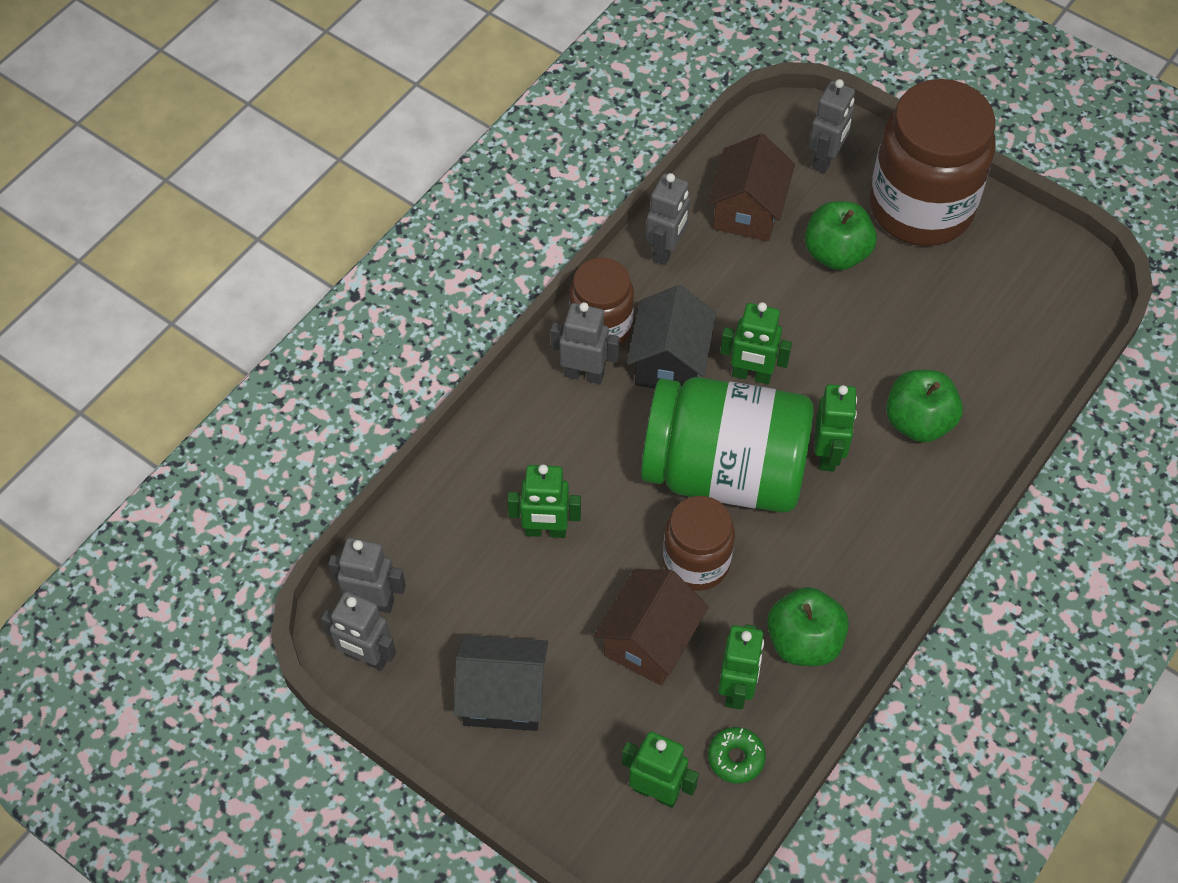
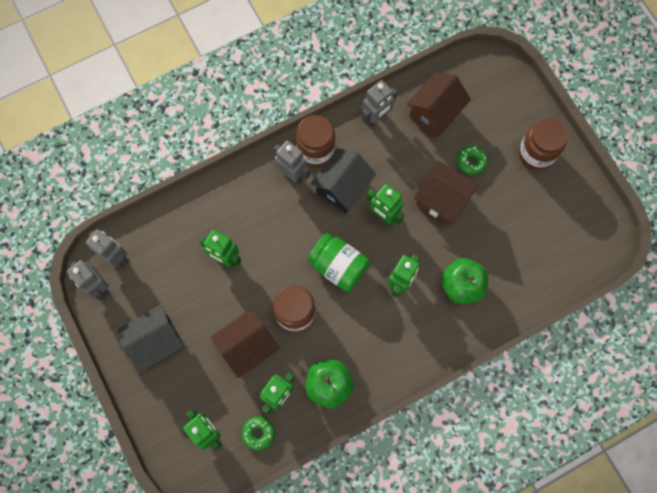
camera: 25 degrees right, 15 degrees up
(503, 697) = (157, 342): black house -> black house turned 60 degrees counterclockwise
(724, 471) = (338, 266): green jar -> green jar, size x0.57
(824, 320) = (442, 200): none -> brown house
(826, 159) = (497, 99): grey robot -> none
(836, 253) = (471, 161): green apple -> green donut
(921, 207) = (536, 153): brown jar -> brown jar, size x0.57

